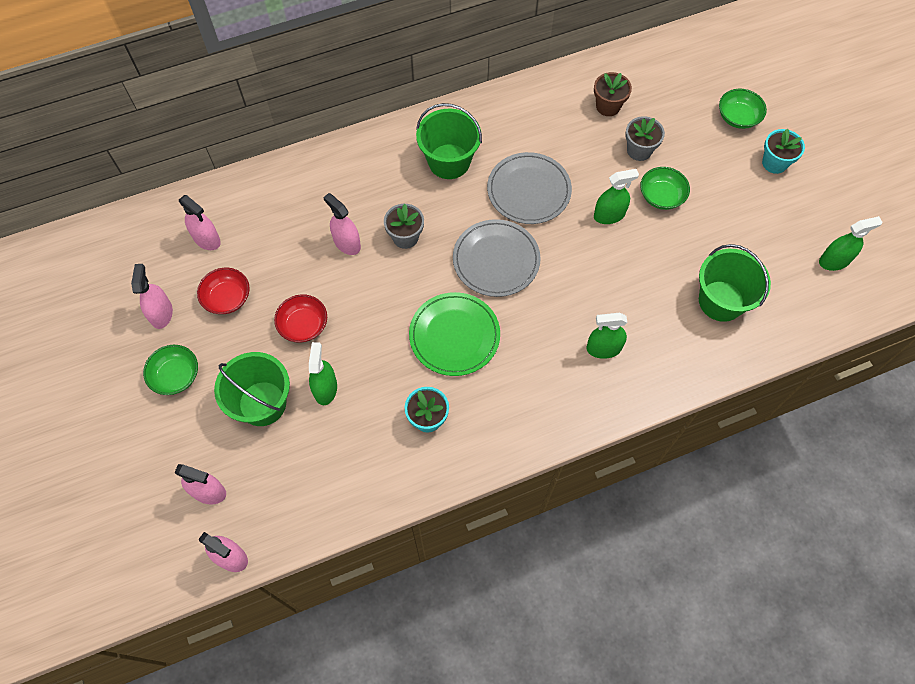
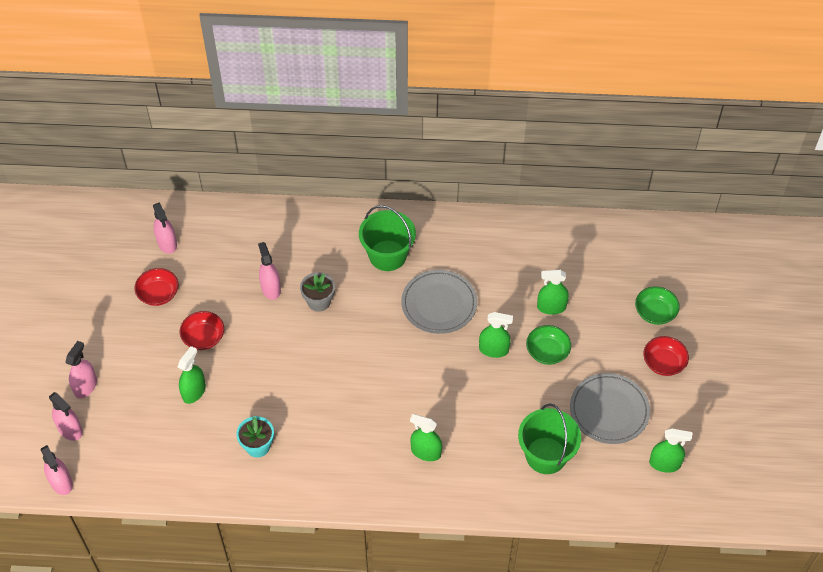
camera: 25 degrees right, 10 degrees down
(161, 314) = (105, 286): pink spray bottle -> pink spray bottle (85, 386)
(176, 376) = (91, 336): green bowl -> none
(262, 403) = (142, 383): green bucket -> none
(454, 335) = (314, 393): green plate -> none
(496, 260) = (380, 348): grey plate -> grey plate (609, 410)
(608, 106) = (546, 261): brown flower pot -> none
(639, 150) = (551, 307): grey flower pot -> green spray bottle
(774, 163) = (663, 363): turquoise flower pot -> red bowl

